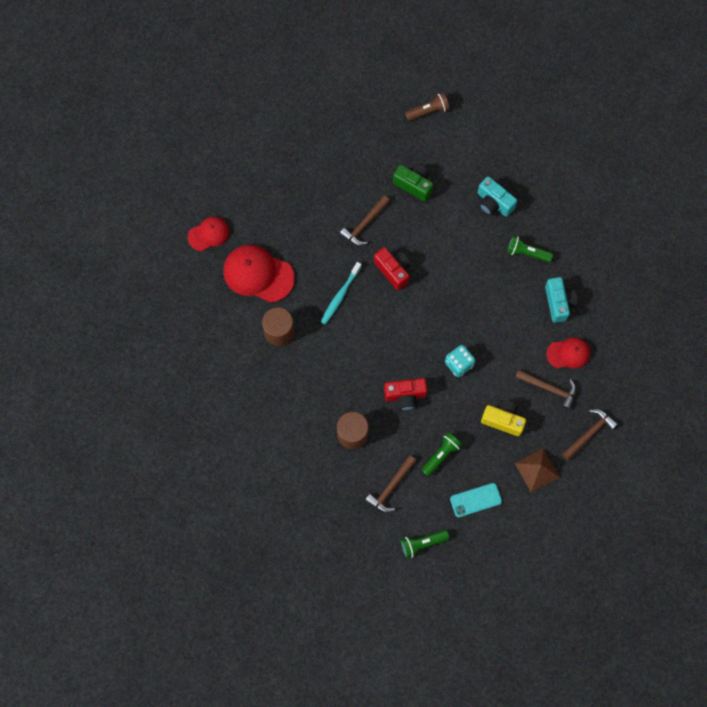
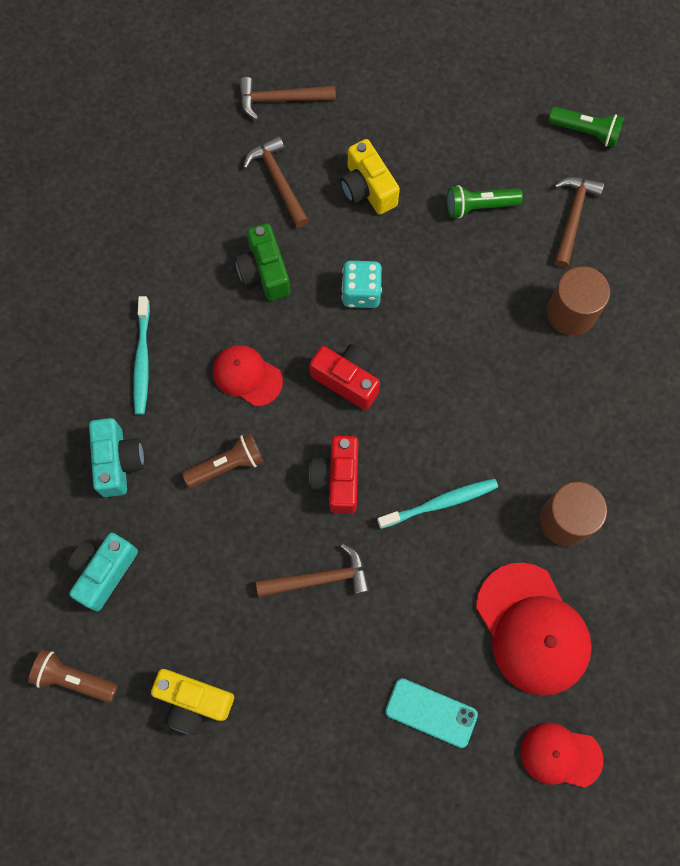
camera: 140 degrees left, 0 degrees up
(373, 140) = (193, 701): none -> yellow camera
(390, 487) = (573, 217): brown hammer -> brown hammer turned 60 degrees counterclockwise
(405, 396) = (463, 307): red camera -> red camera (347, 380)
(414, 185) = (199, 580): green camera -> green camera (264, 272)
(446, 238) = (227, 465): none -> brown flashlight
(475, 500) = (481, 130): turquoise phone -> turquoise phone (431, 712)
(527, 253) = (142, 360): green flashlight -> turquoise toothbrush
(537, 470) = (379, 108): brown pyramid -> none
(558, 303) = (166, 267): turquoise camera -> turquoise camera (104, 572)
(568, 353) = (215, 201): red cap -> red cap (247, 376)

